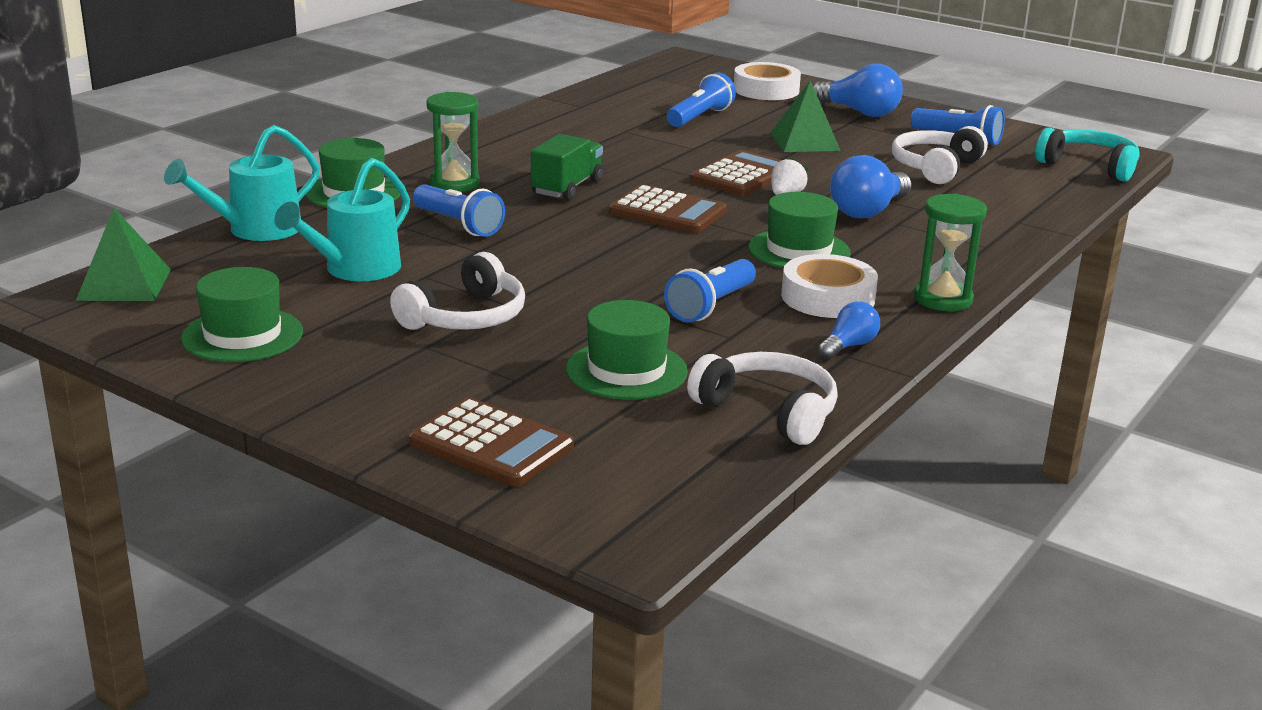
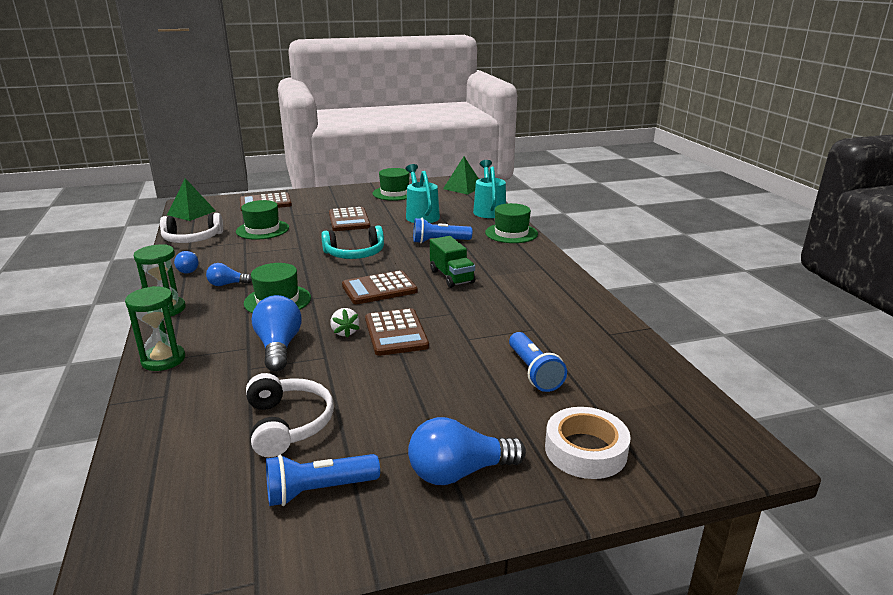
camera: 130 degrees right, 0 degrees up
(454, 184) = (495, 254): green hourglass -> green hourglass (163, 360)
(466, 317) = (349, 220): white headphones -> brown calculator
(711, 306) = (272, 259): blue flashlight -> none
(804, 141) = (423, 392): green pyramid -> green pyramid (191, 213)
(828, 297) = (227, 284): white tape -> blue light bulb
(1089, 166) = (143, 530): turquoise headphones -> turquoise headphones (355, 254)

